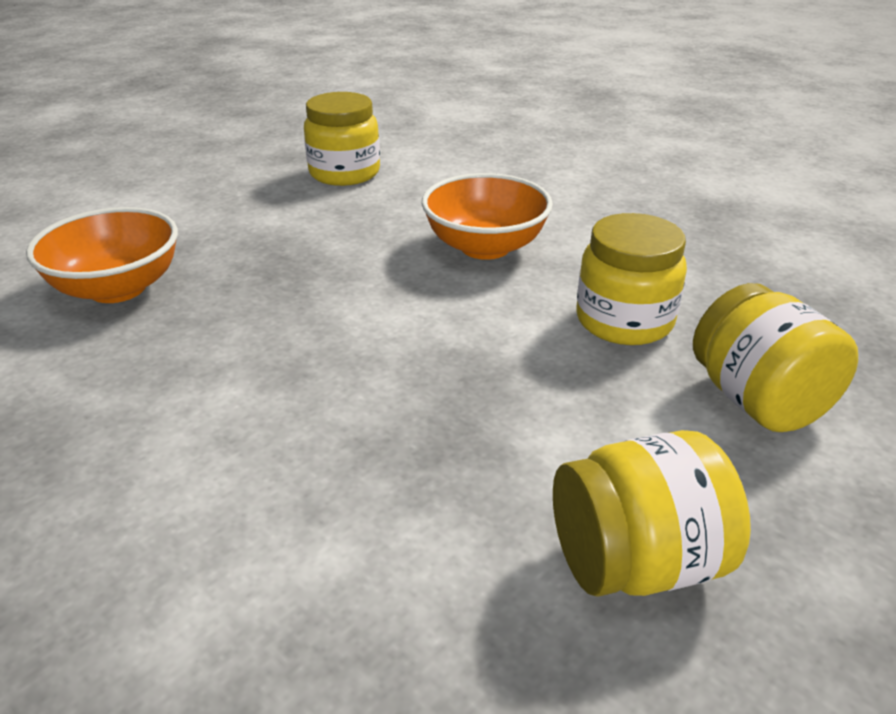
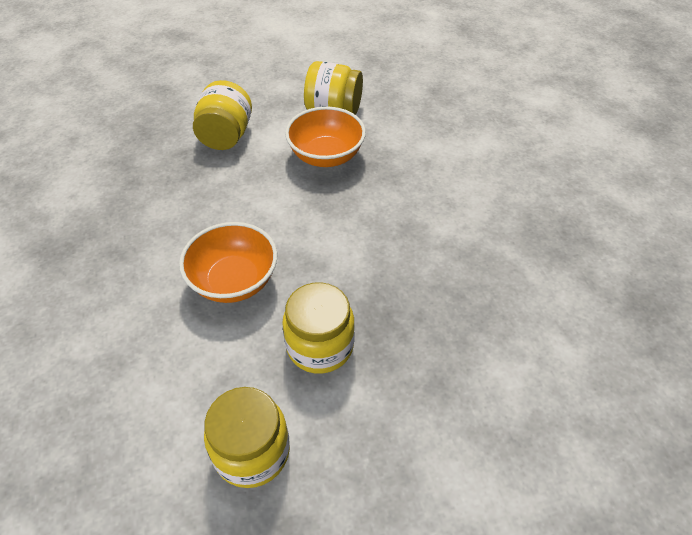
camera: 150 degrees left, 15 degrees up
(117, 288) = (492, 346): orange bowl -> orange bowl (326, 156)
(624, 321) = (226, 192): yellow jar -> yellow jar (320, 346)

